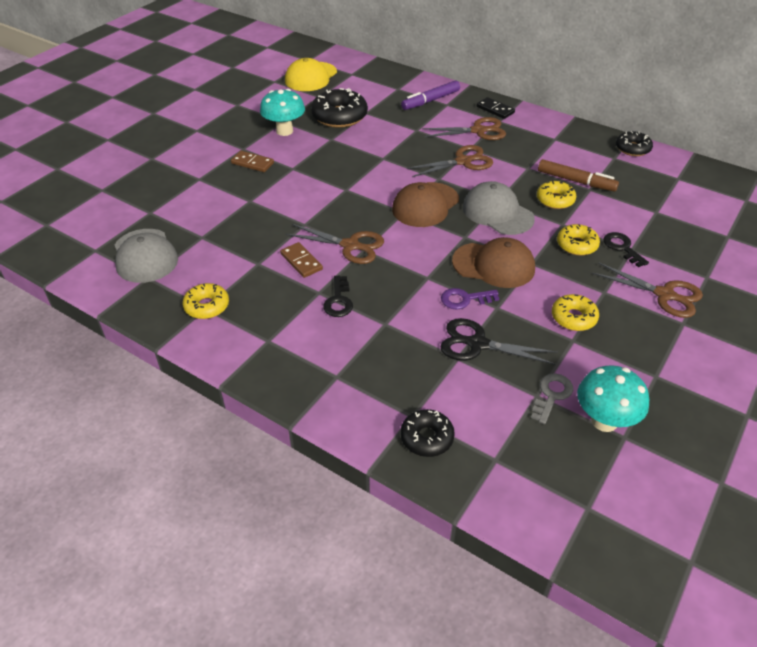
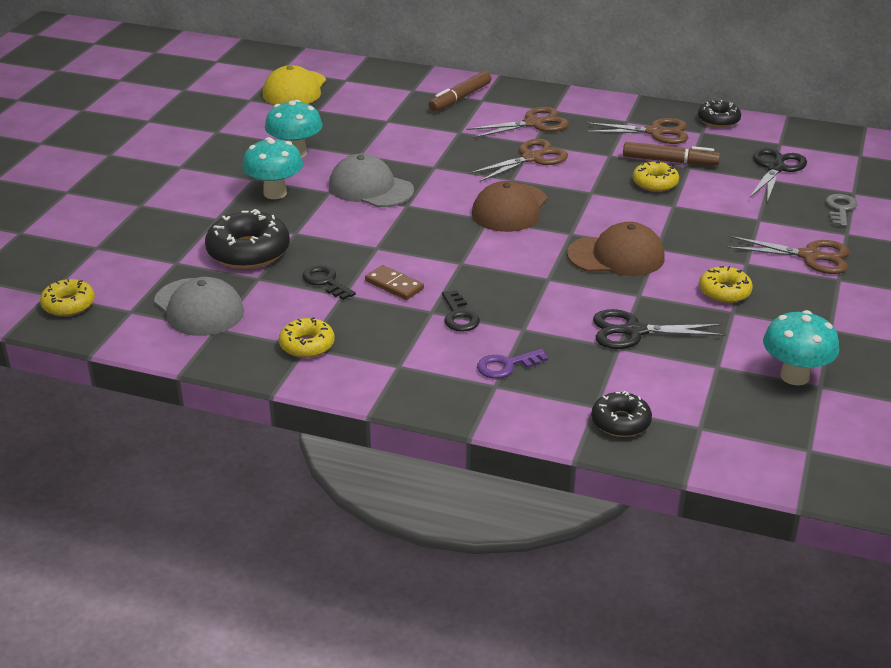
camera: 15 degrees left, 10 degrees down
(252, 163) = (275, 193): brown domino -> turquoise mushroom
(339, 116) = (356, 129): black donut -> black donut (248, 251)
(350, 245) = (443, 261): brown scissors -> brown scissors (655, 132)
(430, 100) = (460, 98): purple marker -> brown marker
(465, 299) = (600, 293): purple key -> purple key (506, 366)
(495, 110) = (543, 99): black domino -> none
(497, 213) = (596, 204): grey cap -> grey cap (370, 188)
(551, 395) = (732, 364): grey key -> grey key (840, 209)
(577, 245) = (698, 223): yellow donut -> yellow donut (68, 305)
(622, 248) = (748, 219): black key -> black key (326, 282)
(665, 202) = (775, 168): none -> black scissors

